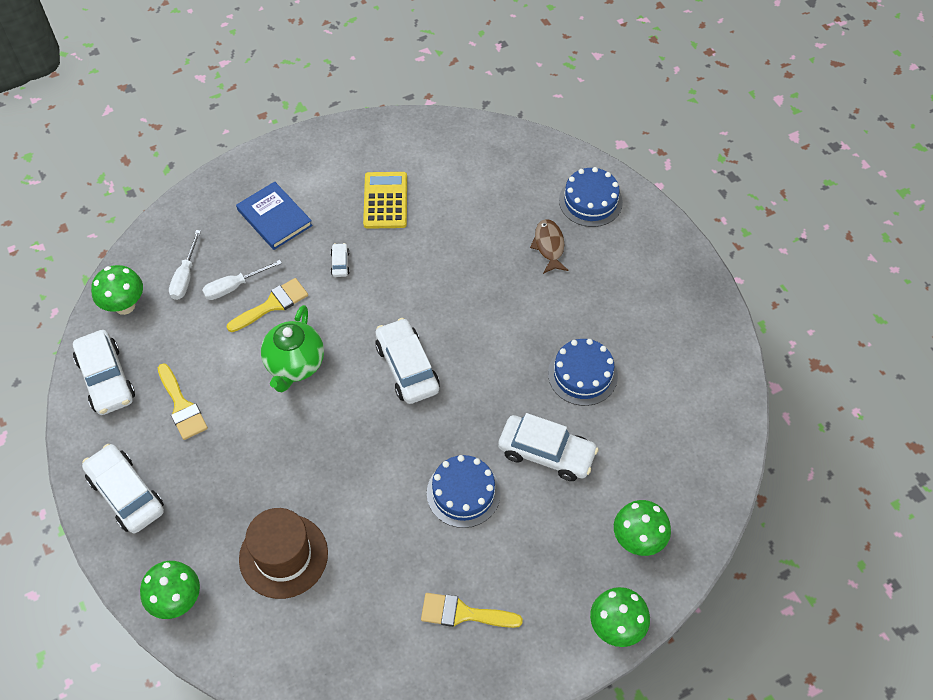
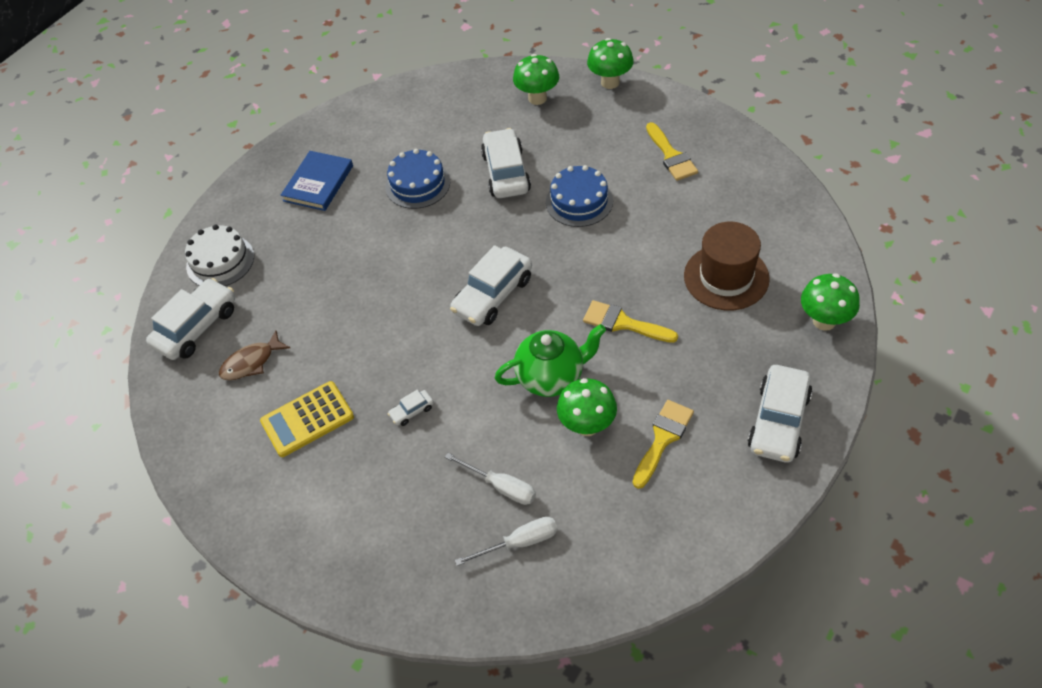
camera: 115 degrees left, 5 degrees down
(106, 379) = (688, 527): white car -> white car (196, 327)
(125, 306) = (596, 576): green mushroom -> green mushroom (587, 425)
(272, 304) = (499, 438): yellow brush -> yellow brush (623, 323)
(274, 218) = (389, 508): blue book -> blue book (318, 183)
(549, 246) = (292, 265): brown fish -> brown fish (251, 362)
(590, 201) = (220, 261): blue cake -> white cake

